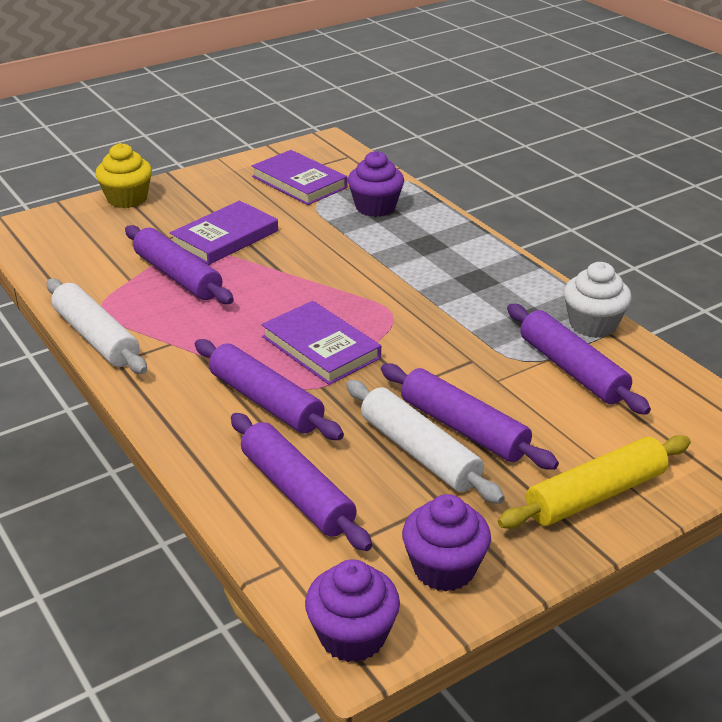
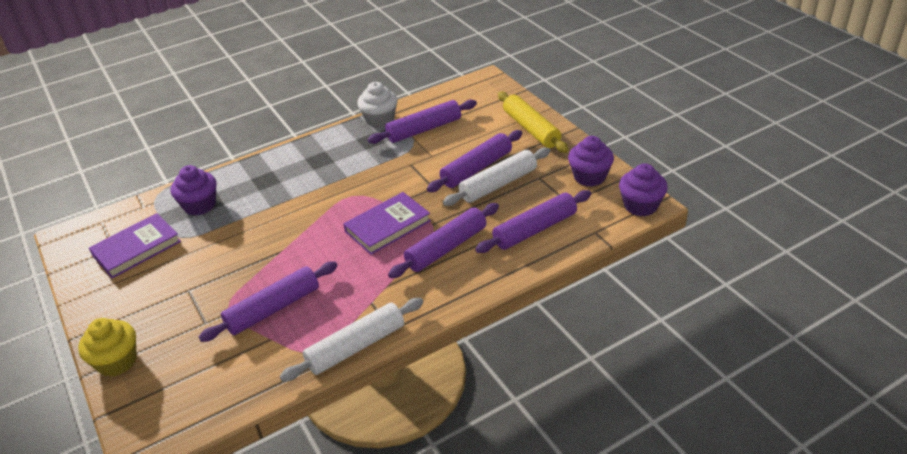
camera: 85 degrees left, 5 degrees up
(225, 237) = (218, 286): purple book -> none

